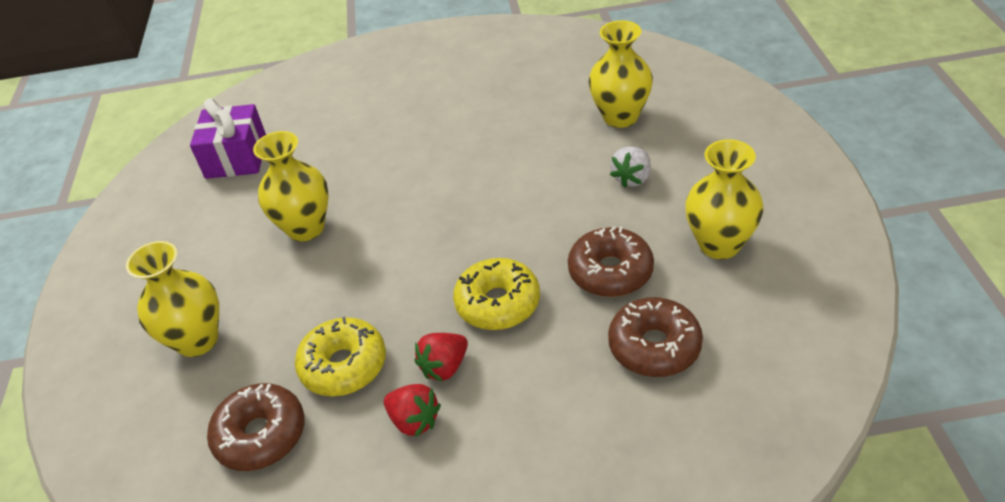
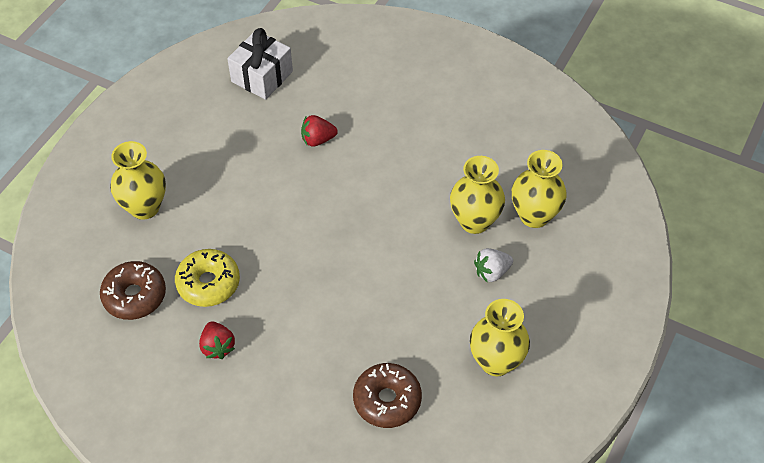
camera: 30 degrees right, 10 degrees up
(237, 158) = (262, 76): purple gift -> white gift
(306, 228) = (261, 166): yellow vase -> yellow vase (474, 221)
(444, 367) = (260, 325): red strawberry -> red strawberry (318, 140)
(498, 303) = (326, 304): yellow donut -> none
(610, 272) = (410, 331): brown donut -> none

